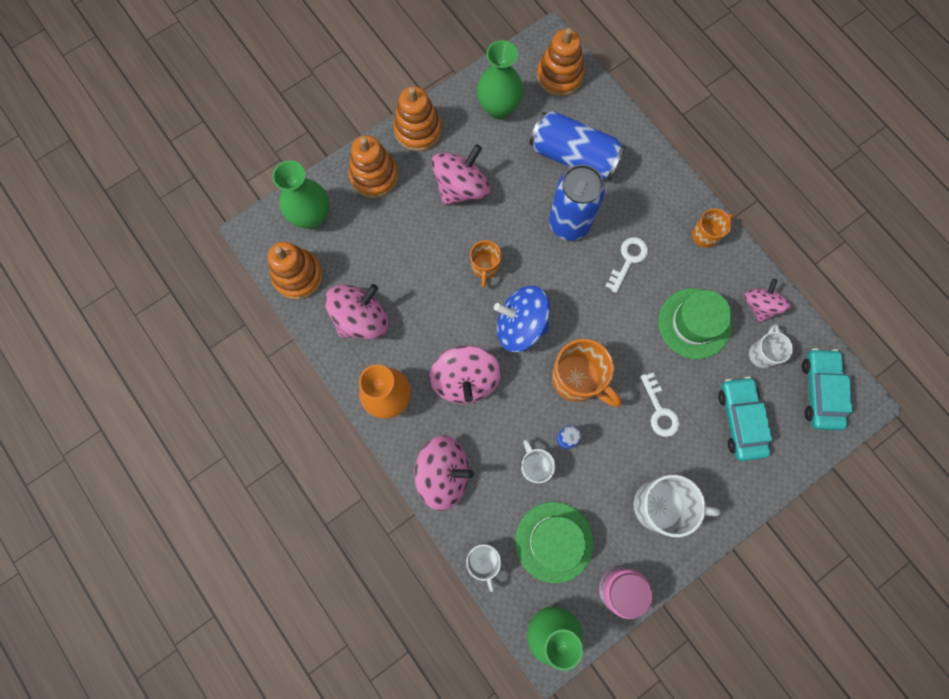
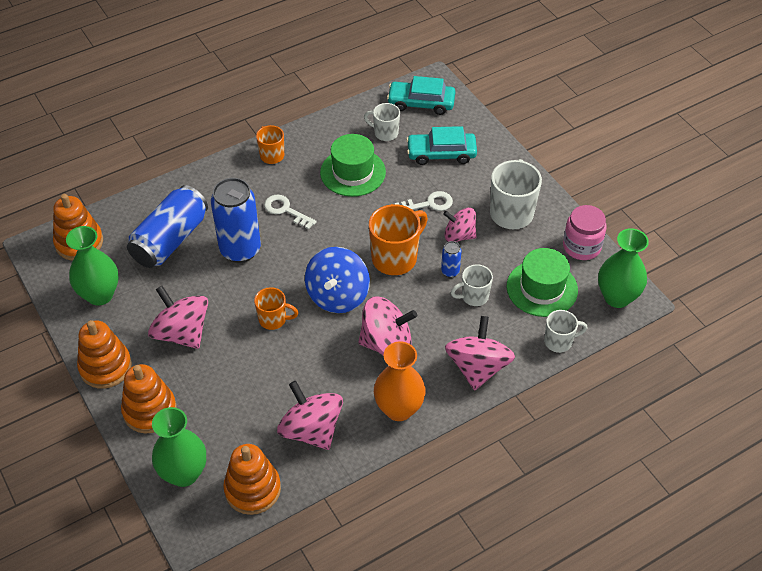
camera: 85 degrees left, 25 degrees down
(760, 306) = (343, 129): pink spinning top -> pink spinning top (459, 235)

